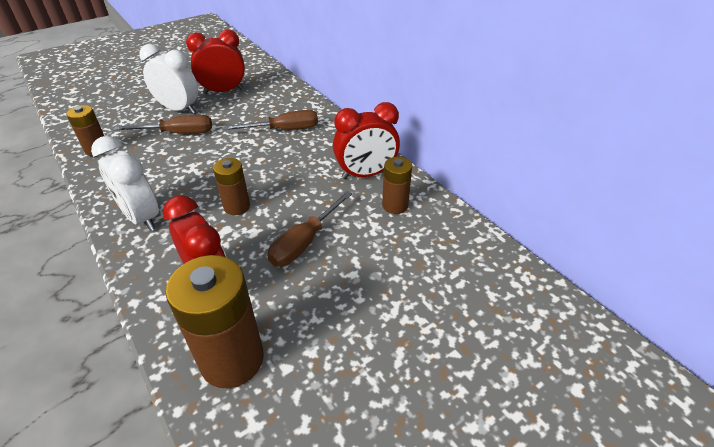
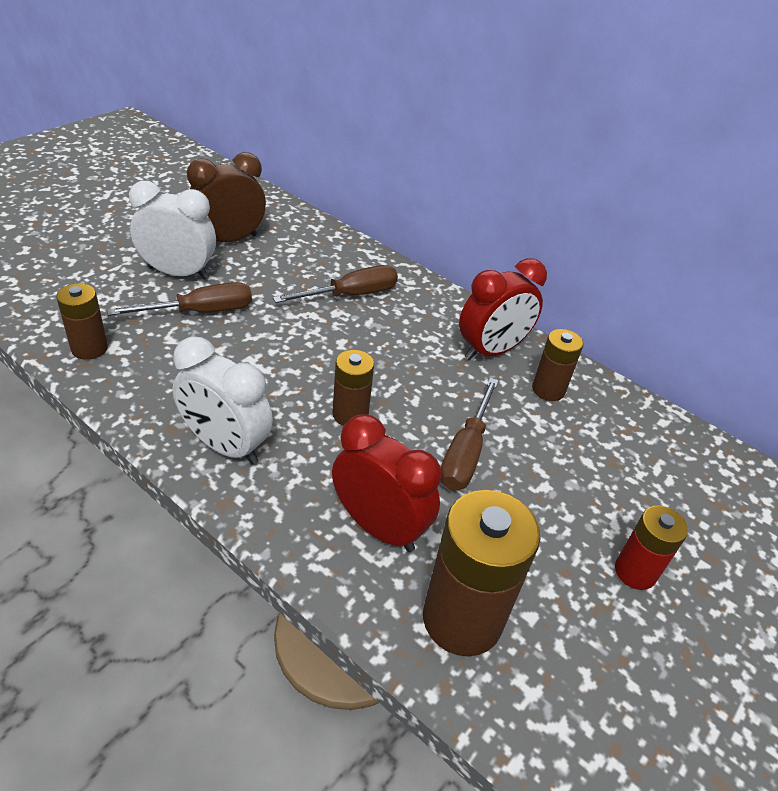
camera: 20 degrees left, 0 degrees up
(223, 91) = (229, 240): red clock -> brown clock
(391, 349) = (635, 572): none -> red battery

